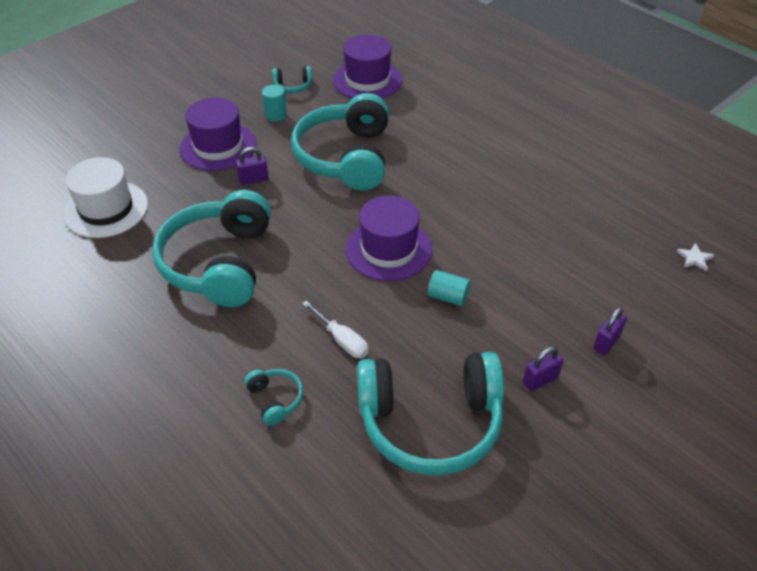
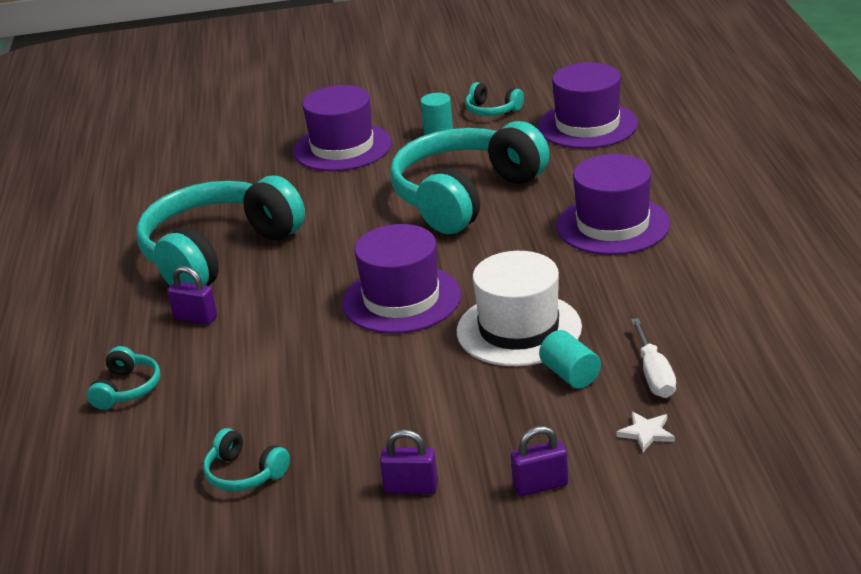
camera: 40 degrees right, 15 degrees down
(106, 209) = (173, 173): white hat -> white hat (519, 329)
(253, 180) = (341, 188): purple padlock -> purple padlock (195, 318)
(342, 340) = (250, 364): white screwdriver -> white screwdriver (654, 375)
(430, 422) = (244, 473): turquoise headphones -> turquoise headphones, size x0.41
(448, 297) = (410, 367): turquoise cylinder -> turquoise cylinder (570, 374)
(458, 148) = (613, 225): none -> purple hat
(694, 258) = (786, 446): white star -> white star (646, 433)

